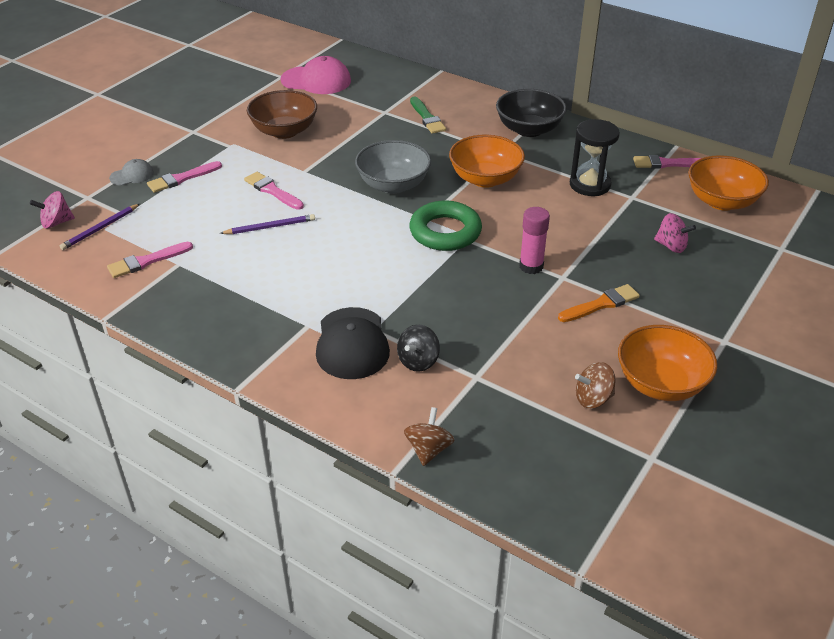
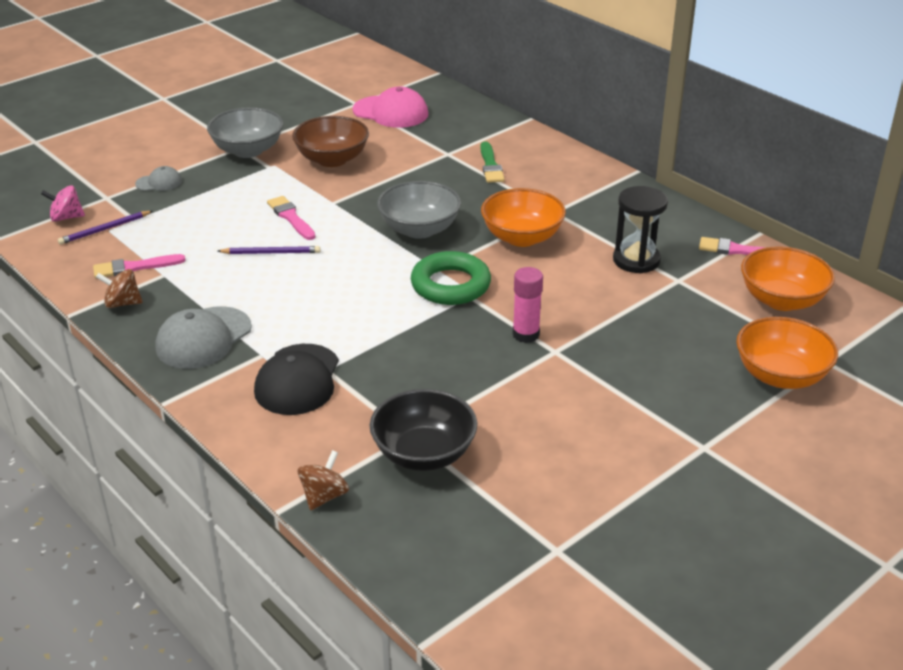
camera: 15 degrees right, 5 degrees down
(182, 178) = (206, 192): pink brush -> none
(202, 133) = (248, 150): none -> grey bowl
(245, 319) = (203, 338): none -> grey cap
(418, 361) = (357, 409): black spinning top -> none
(529, 129) = (597, 193): black bowl -> black bowl (424, 454)
(593, 399) = (523, 479): brown spinning top -> brown spinning top (122, 303)
(601, 304) = (583, 385): orange brush -> none
(660, 383) = (607, 478): orange bowl -> orange bowl (780, 376)
(671, 246) = (696, 338): pink spinning top -> none

